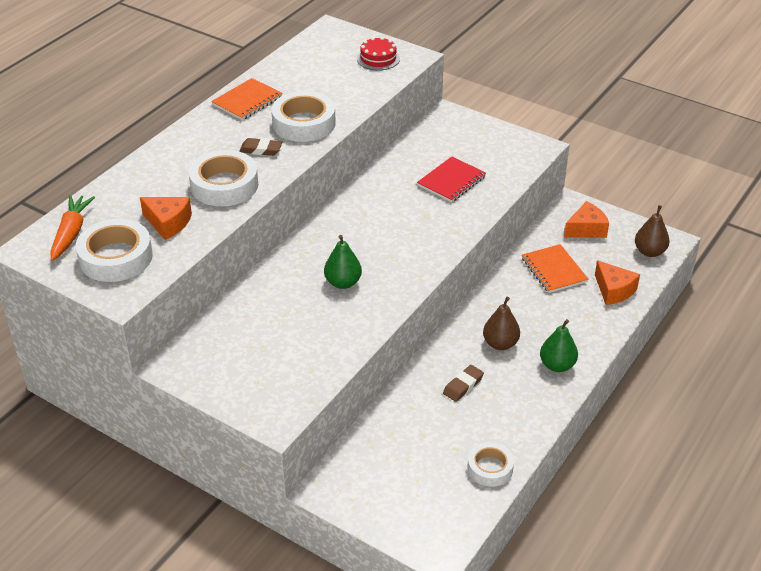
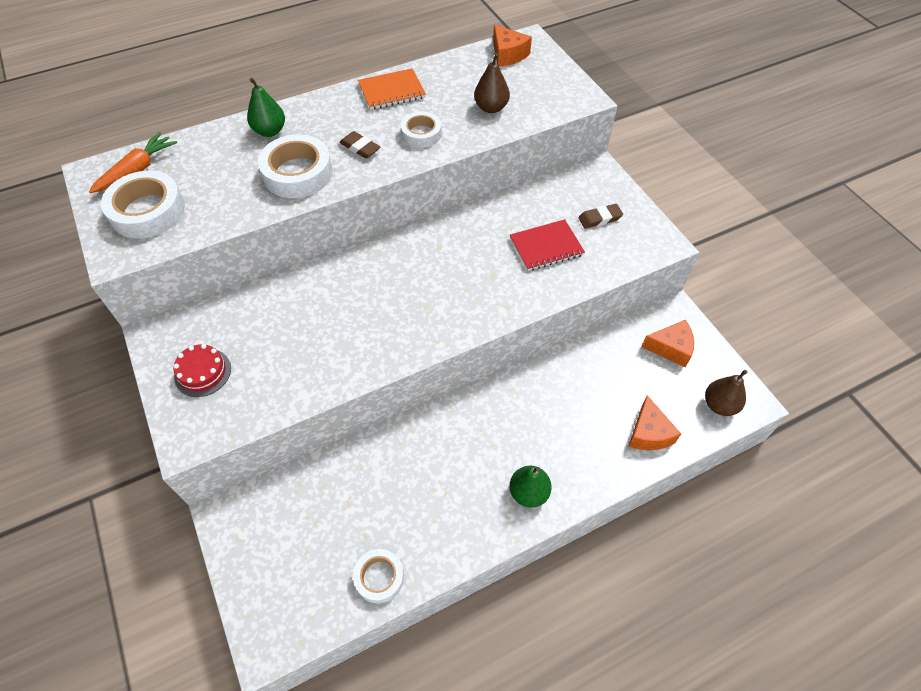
camera: 30 degrees right, 15 degrees up
(168, 223) = (218, 193): orange cheese -> orange cheese (508, 54)
(304, 123) = (421, 134): white tape -> white tape, size x0.61
(343, 283) = (360, 316): green pear -> green pear (270, 131)
(378, 58) = (547, 88): red cake -> red cake (203, 372)
(463, 385) = (424, 468): brown eraser -> brown eraser (600, 218)
(500, 344) = (492, 439): brown pear -> brown pear (491, 108)
(554, 270) = (604, 380): orange notebook -> none

